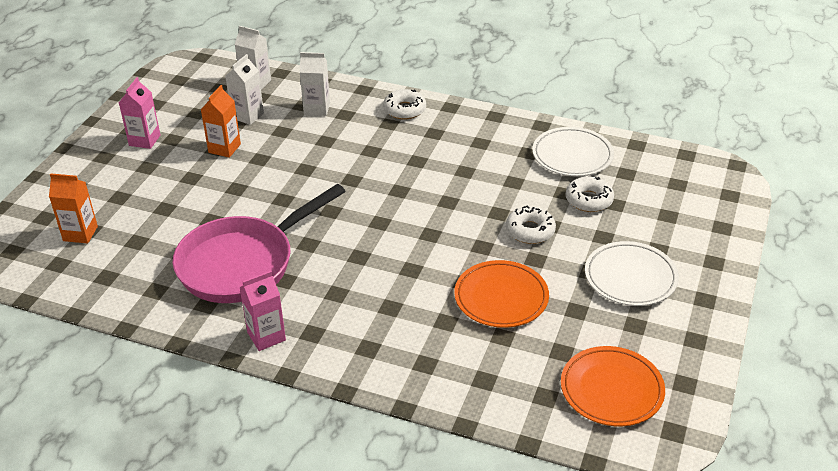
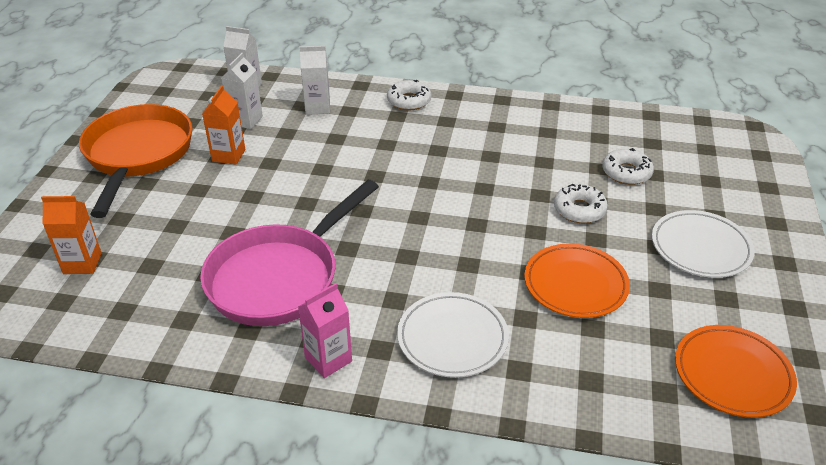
camera: 10 degrees left, 0 degrees up
(144, 140) = (138, 155): pink carton -> orange pan
(572, 155) = (593, 131): white plate -> white plate (452, 338)

